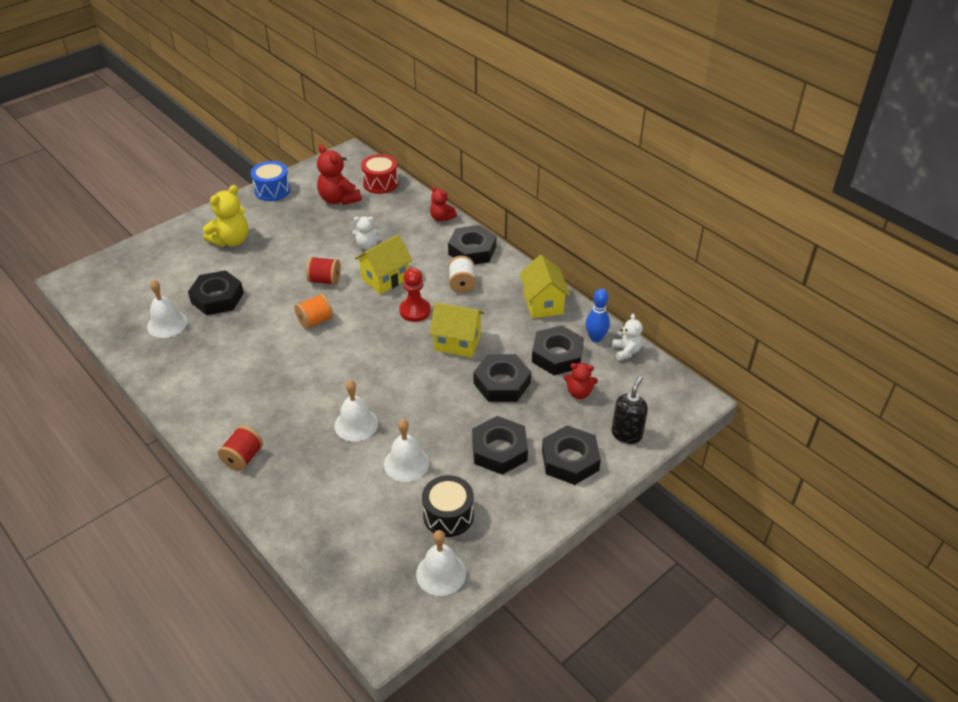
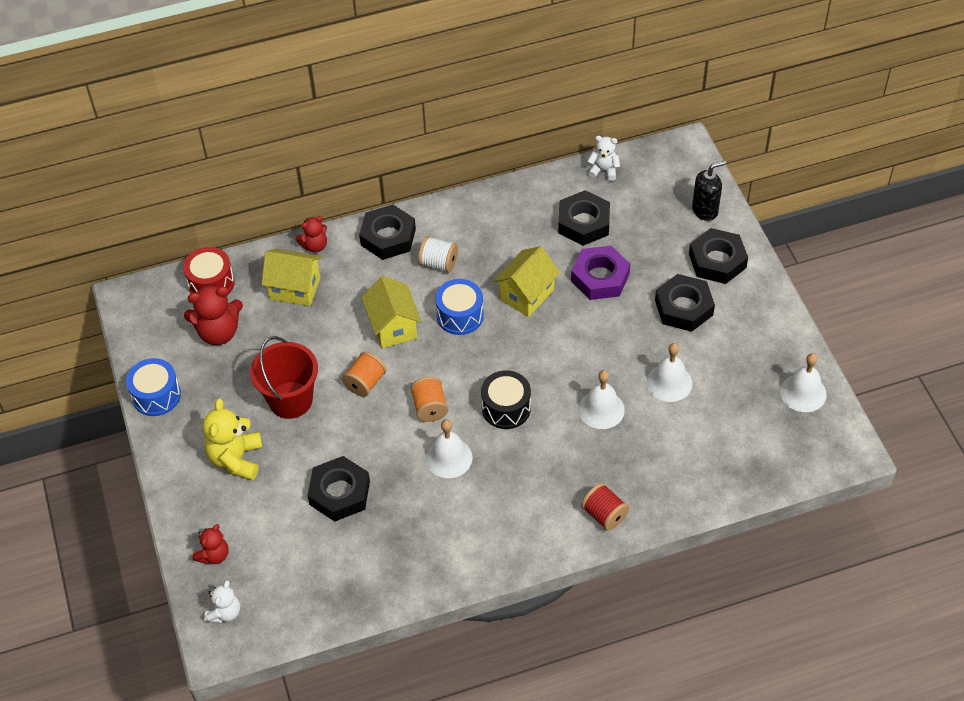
camera: 65 degrees left, 10 degrees up
(167, 324) = (360, 551): white bell -> white bell (449, 458)
(231, 240) = (236, 459): yellow teddy bear -> yellow teddy bear turned 150 degrees counterclockwise
(293, 249) = (290, 400): none -> red bucket
(325, 280) = (365, 382): red spool -> orange spool
(367, 245) = (324, 328): white teddy bear -> white teddy bear (225, 613)
(415, 311) = (460, 315): red pawn -> blue drum
(448, 515) = (743, 369): black drum -> black drum (506, 408)
(502, 383) = (600, 277): black nut -> purple nut
(543, 304) = (505, 207): yellow house -> yellow house (295, 288)
(579, 393) = (640, 224): red teddy bear -> red teddy bear (214, 555)
(595, 338) = (574, 185): blue bowling pin -> none
(626, 434) = (705, 210): black soap dispenser -> black soap dispenser turned 105 degrees clockwise

